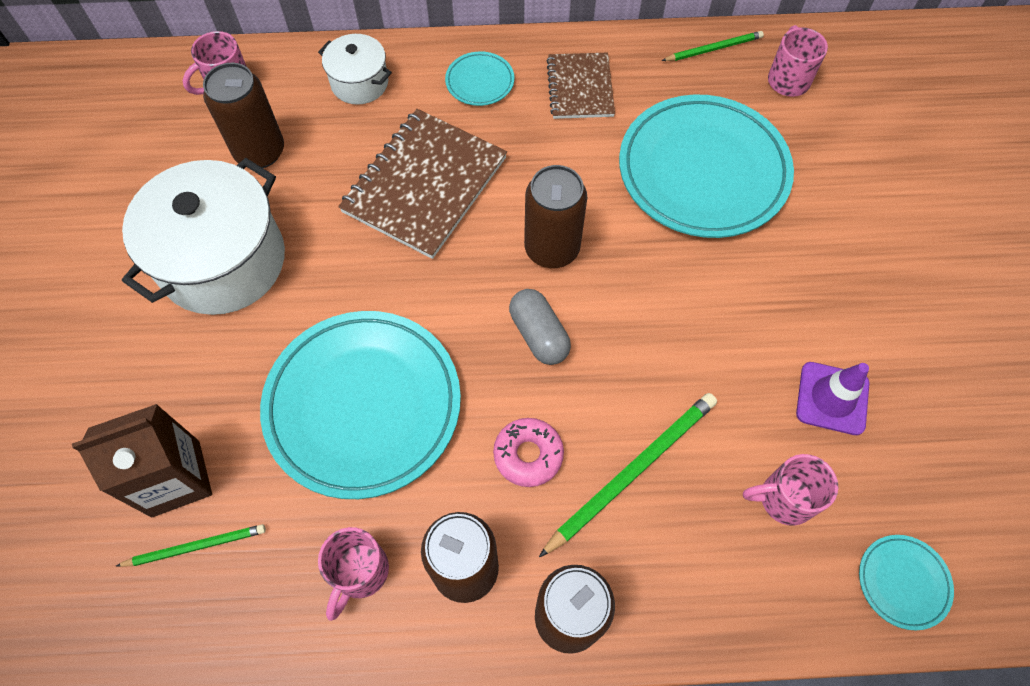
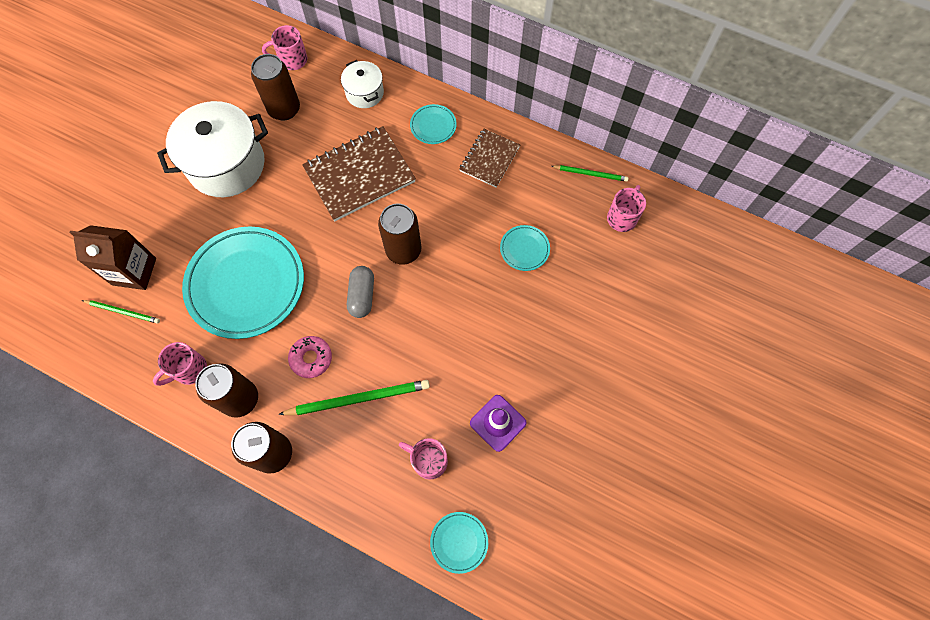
camera: 30 degrees right, 5 degrees up
(703, 171) = (524, 249): turquoise plate -> turquoise plate, size x0.43

